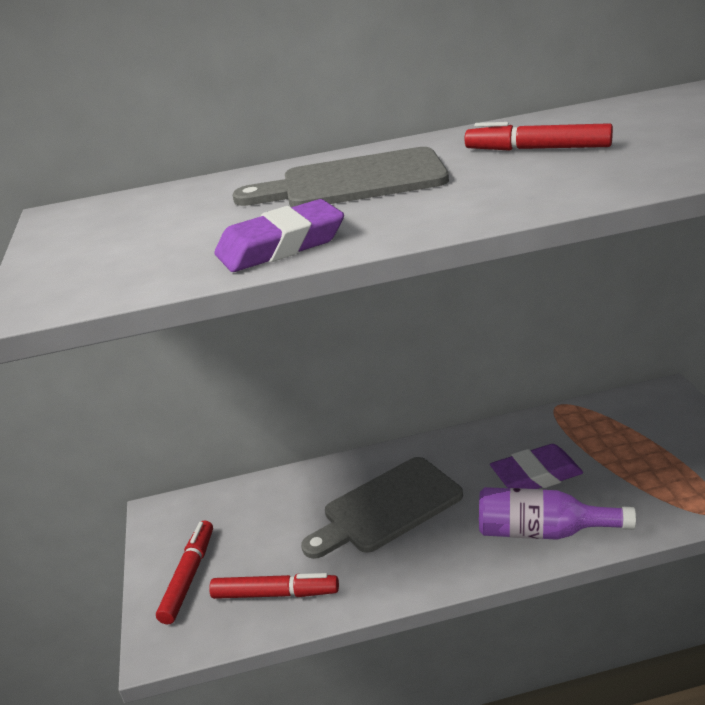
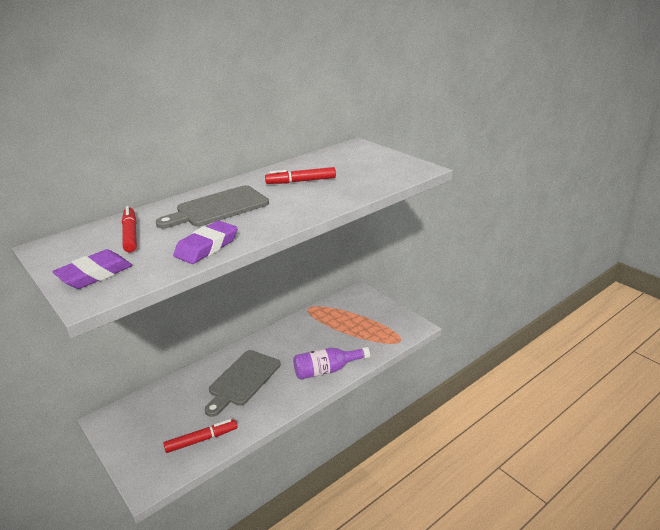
camera: 30 degrees left, 0 degrees up
(189, 577) = (144, 447): red marker -> red marker (130, 234)
(536, 475) = (312, 344): purple eraser -> purple eraser (95, 274)

